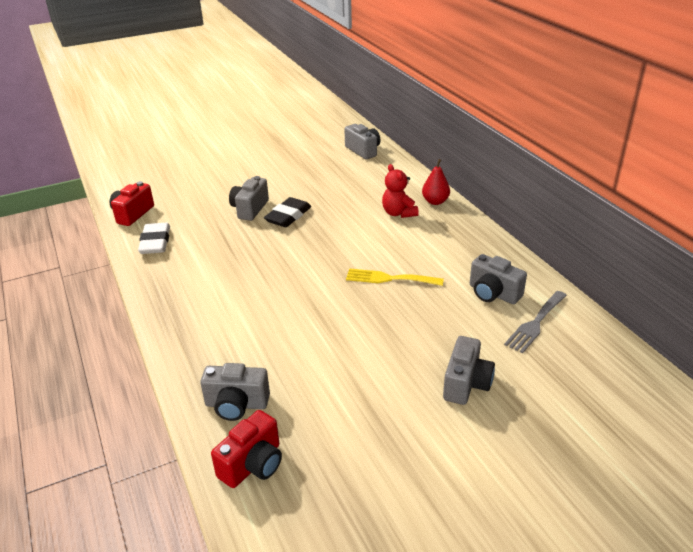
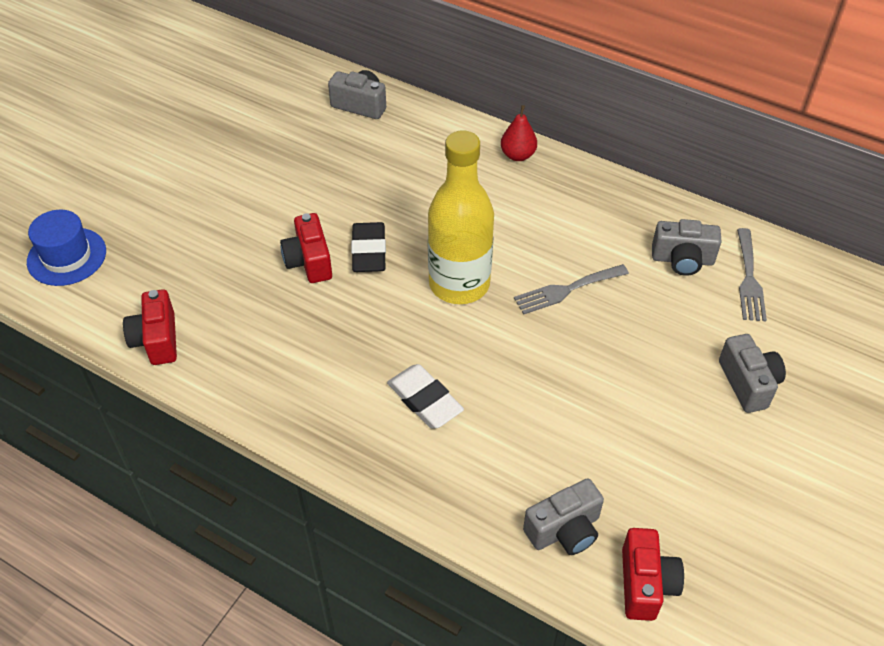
camera: 35 degrees left, 15 degrees up
(136, 166) = (67, 256): none -> blue hat
(155, 242) = (240, 369): white eraser -> white eraser (425, 400)
(250, 209) = (309, 261): grey camera -> red camera
(323, 250) = (459, 284): none -> yellow bottle
(389, 278) = (566, 290): yellow fork -> grey fork
(398, 213) = (493, 190): red teddy bear -> none

